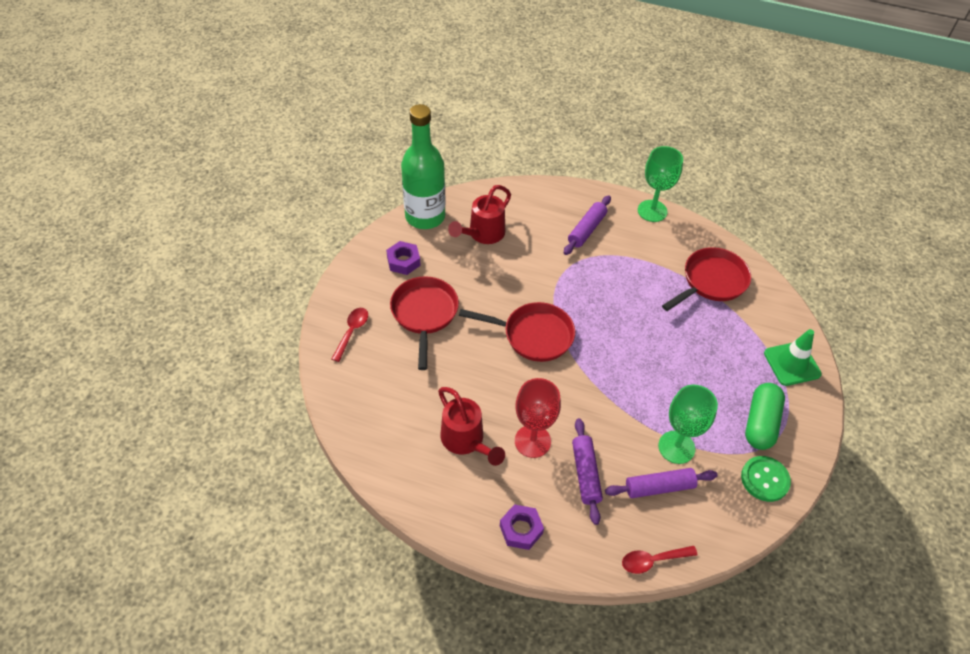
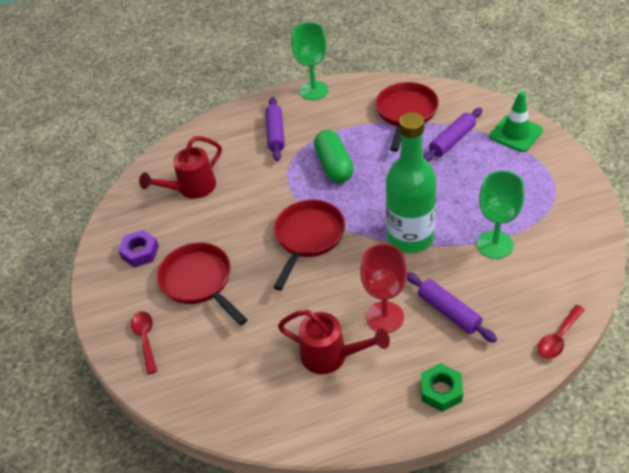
camera: 30 degrees left, 5 degrees down
(425, 216) = (126, 205): green bottle -> green bottle (410, 237)
(483, 234) = (191, 188): red watering can -> red watering can turned 45 degrees clockwise
(521, 529) = (441, 391): purple nut -> green nut
(533, 335) = (308, 237): red pan -> red pan turned 45 degrees counterclockwise
(659, 487) = (511, 282): purple rolling pin -> purple rolling pin (452, 140)
(760, 423) = (535, 187): green capsule -> green capsule (334, 166)
(765, 479) = (575, 223): green button -> none

